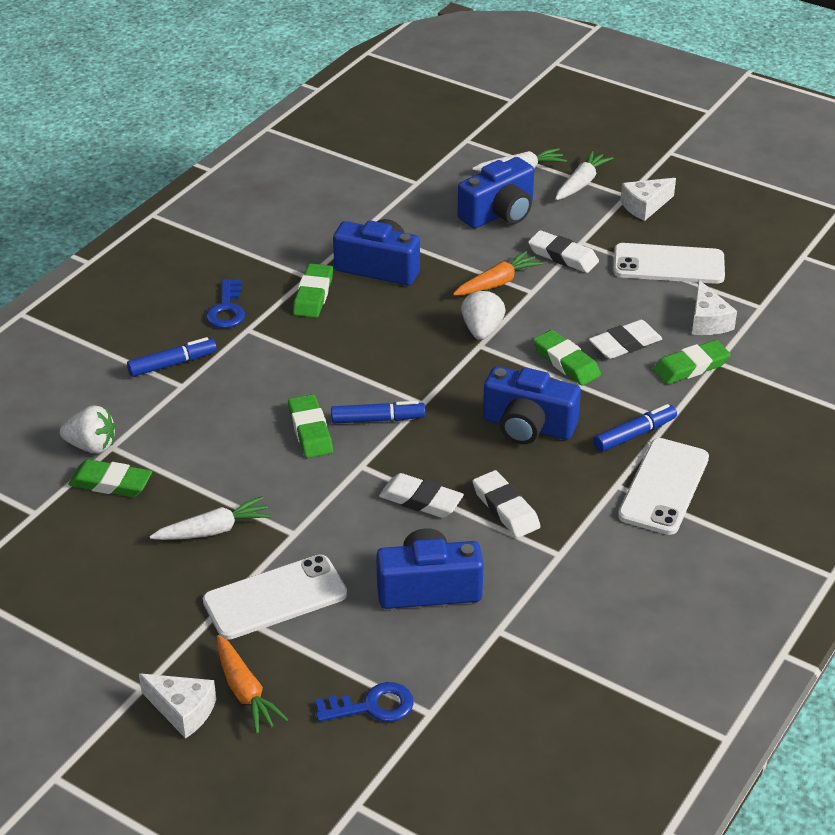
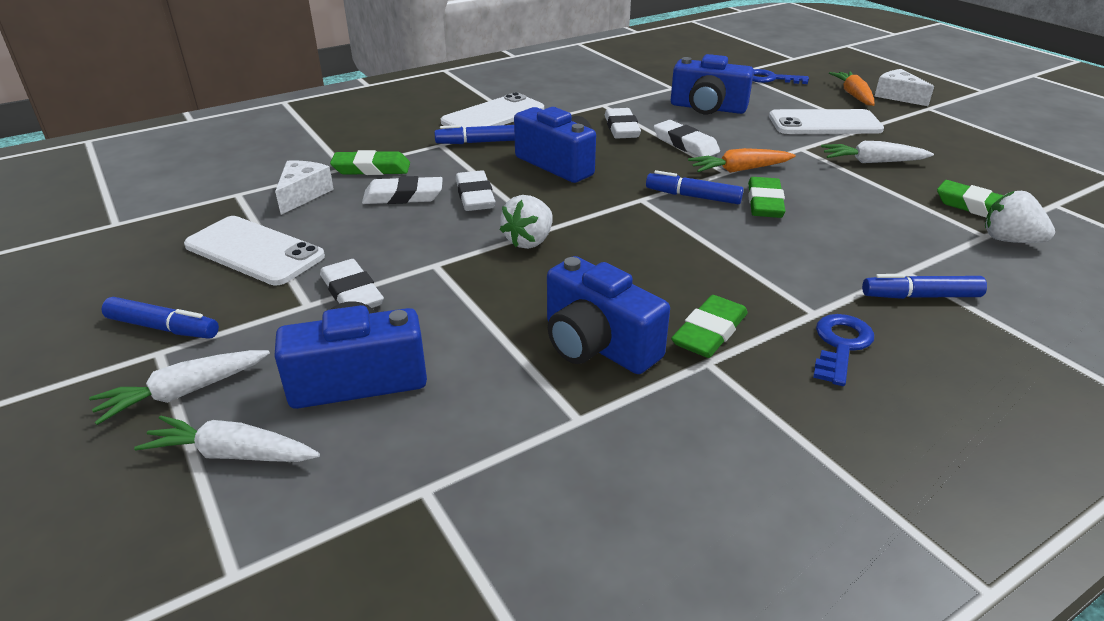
camera: 155 degrees left, 5 degrees down
(497, 283) = (464, 283): orange carrot -> orange carrot (739, 170)
(566, 362) = (475, 196): green eraser -> white eraser
(645, 206) = (163, 327): white cheese -> blue marker

